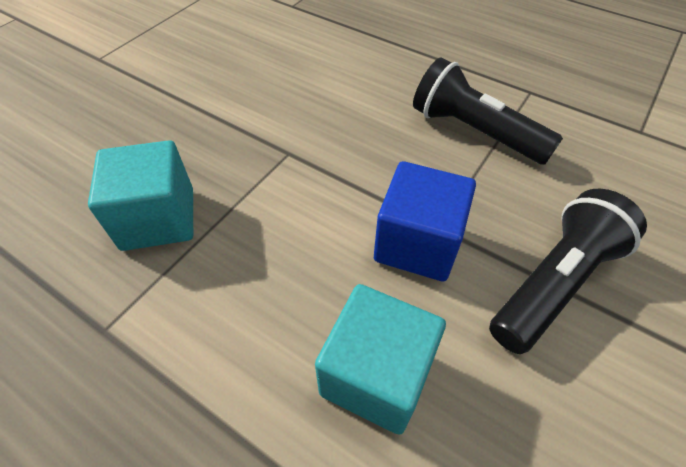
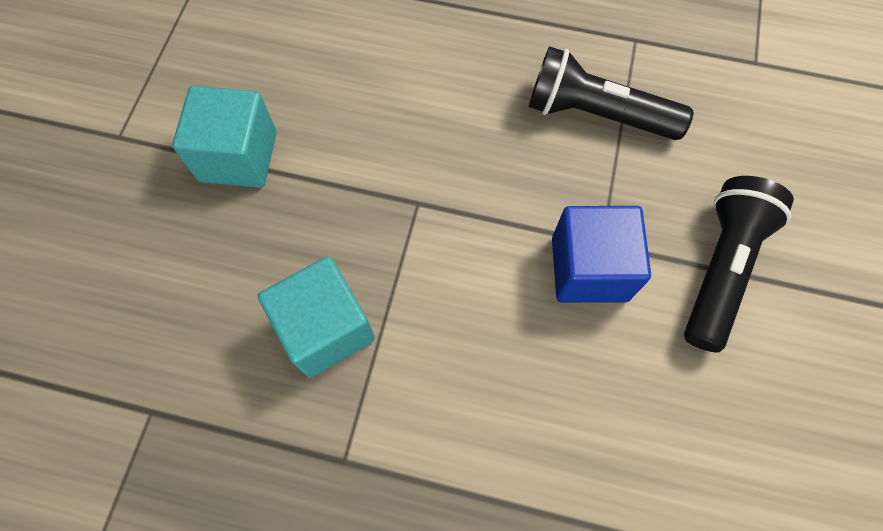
camera: 20 degrees left, 15 degrees up
(376, 375) = (603, 411): turquoise cube -> turquoise cube (238, 156)

